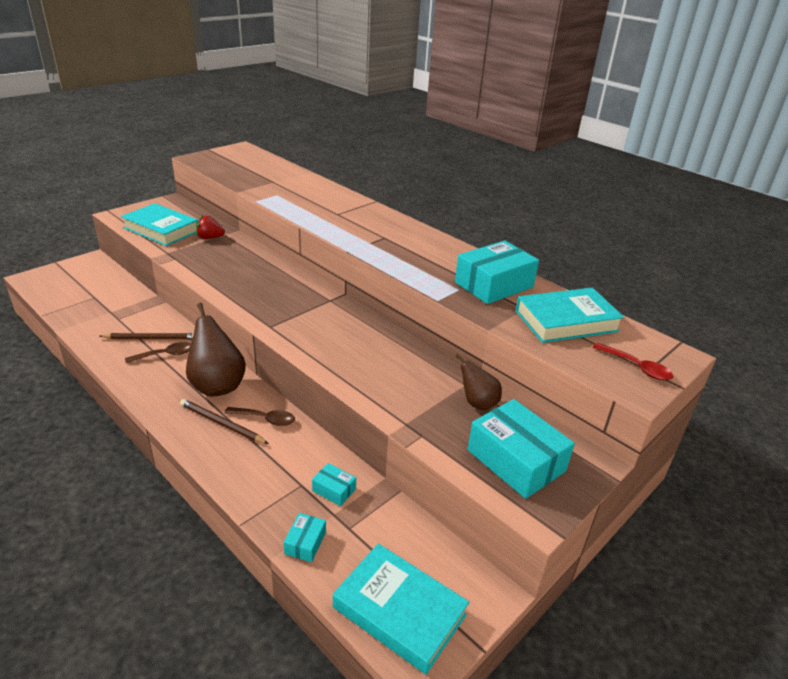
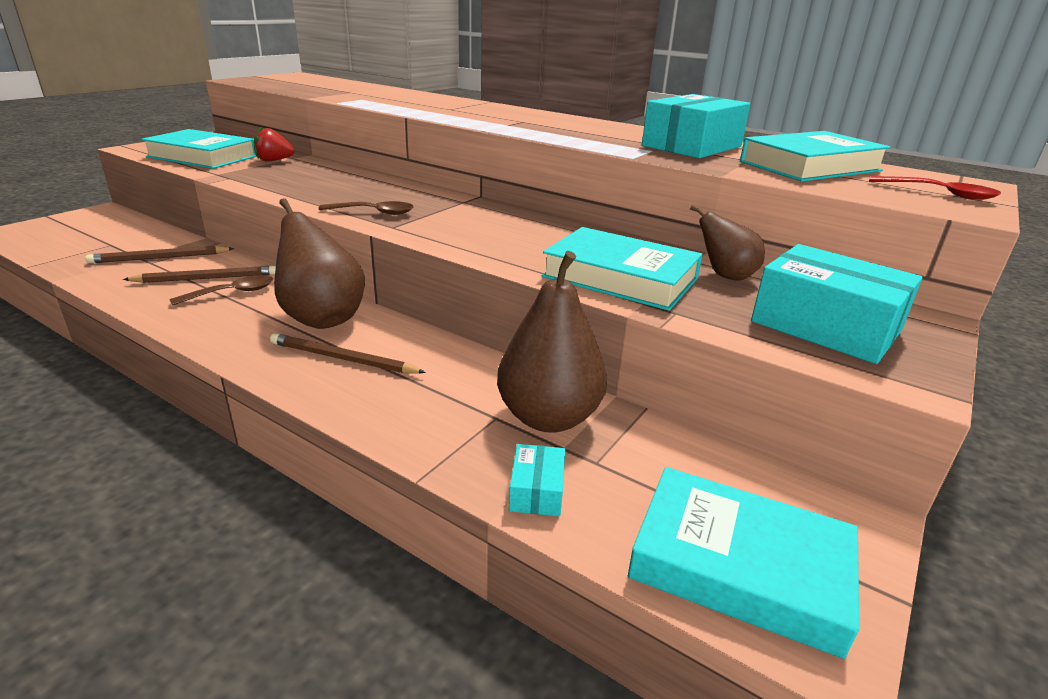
camera: 10 degrees left, 5 degrees down
(124, 314) = (160, 258): none -> brown pencil
(265, 419) = (408, 348): brown spoon -> brown spoon (374, 213)
(334, 490) = (548, 418): turquoise box -> brown pear
(403, 397) = (620, 277): none -> turquoise book

